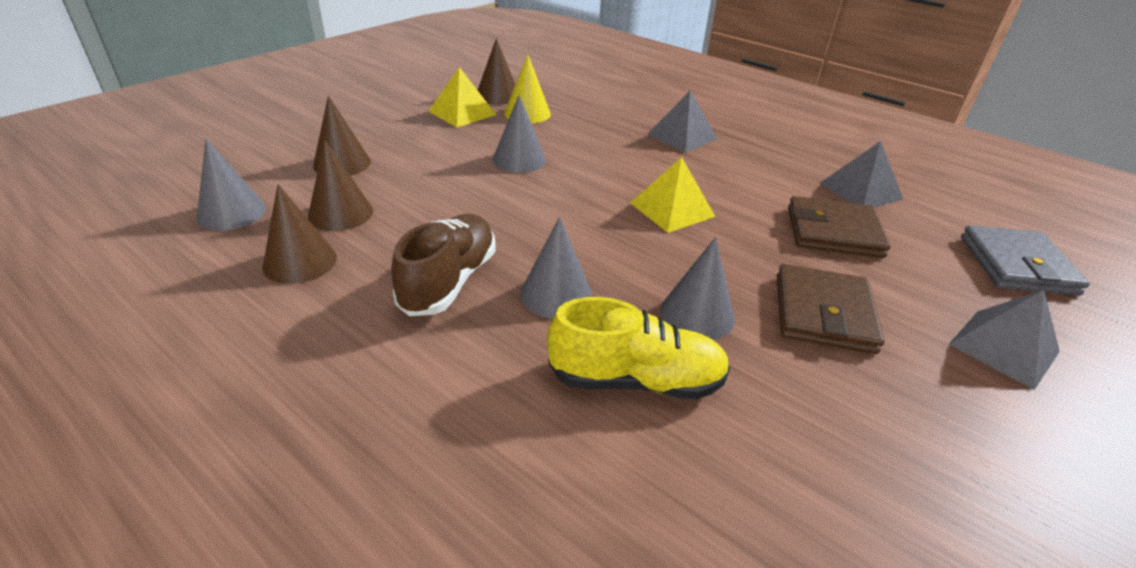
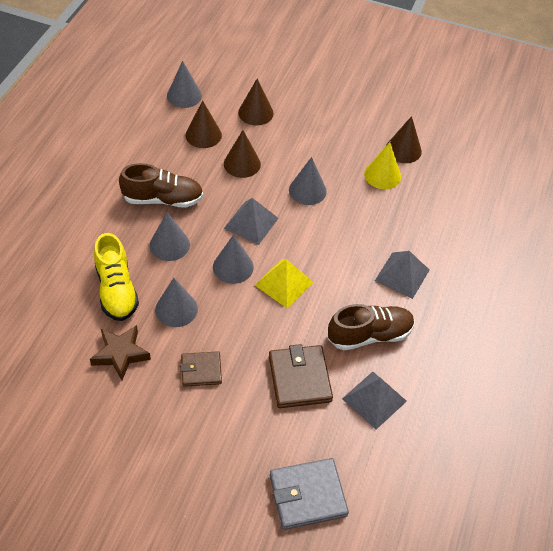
camera: 70 degrees right, 15 degrees up
(300, 262) = (155, 139): brown cone -> brown cone (242, 164)
(462, 113) = (359, 140): yellow pyramid -> none
(628, 243) = (233, 267): none -> grey cone
(766, 173) = (369, 335): none -> brown shoe
(790, 403) = (120, 354): none -> brown star
(823, 313) = (201, 370): brown wallet -> brown wallet, size x0.63
(1003, 347) = (203, 465): grey pyramid -> grey pyramid (251, 223)

